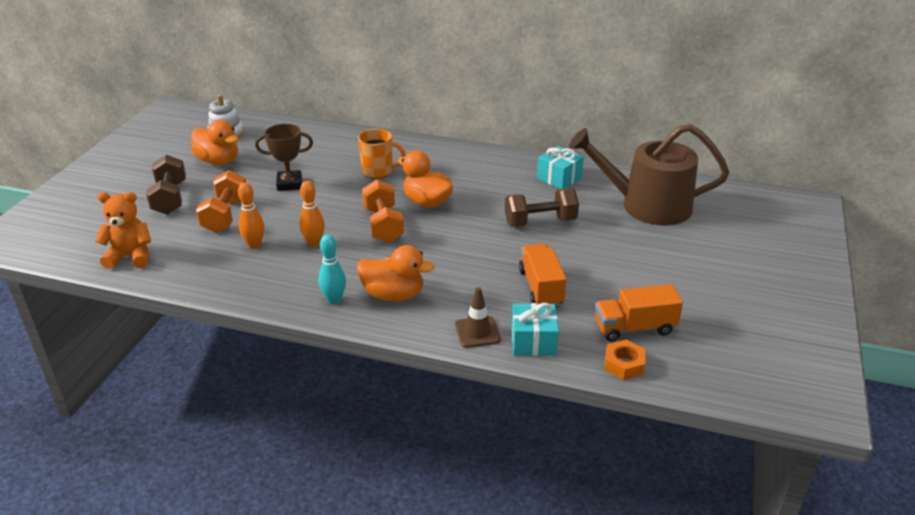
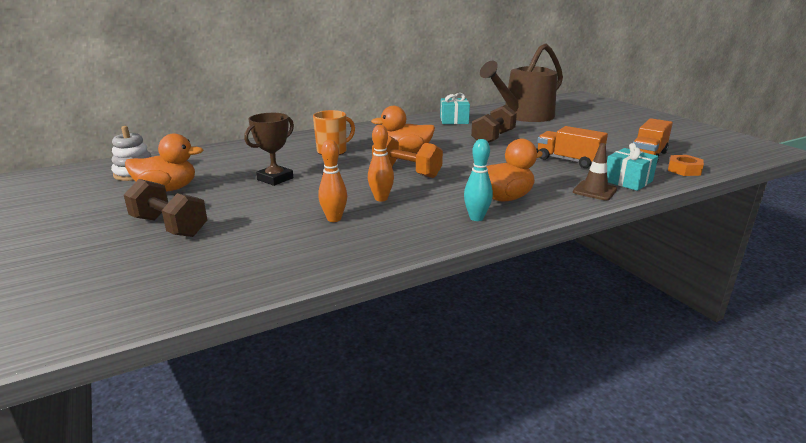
camera: 45 degrees left, 10 degrees down
(130, 257) = (221, 278): orange teddy bear -> none
(225, 215) = (260, 214): orange dumbbell -> none

